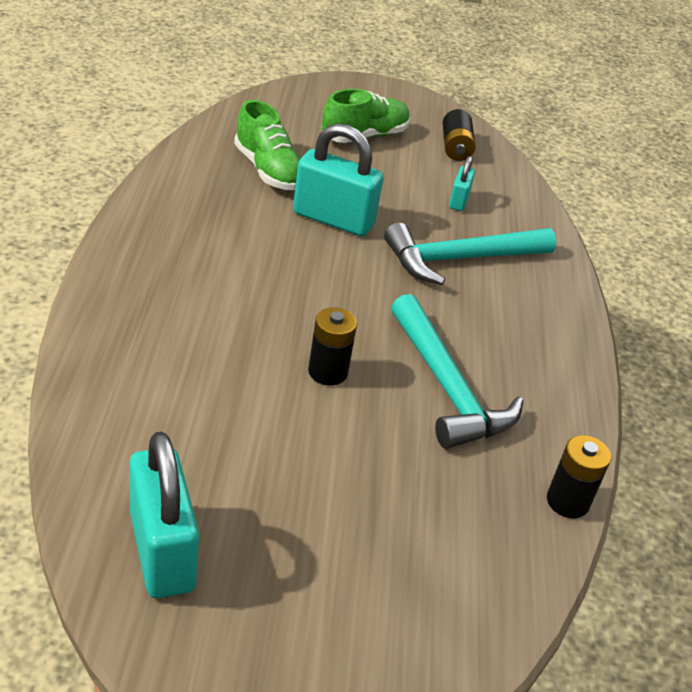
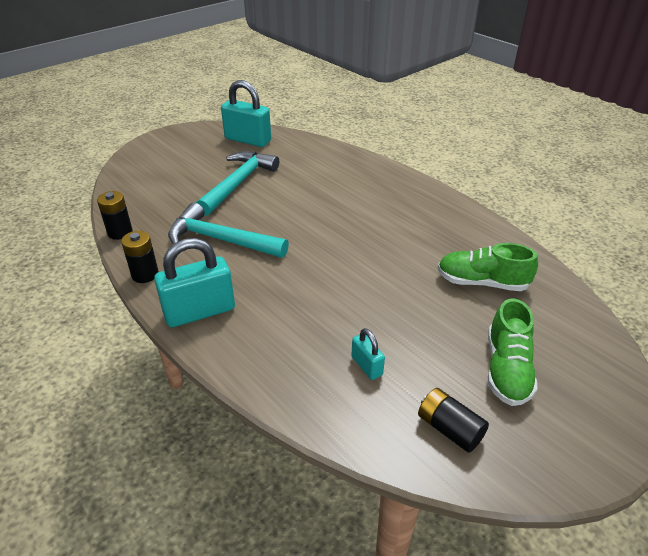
camera: 140 degrees right, 0 degrees up
(327, 372) = (278, 210): black battery -> black battery (145, 274)
(333, 219) = (399, 281): turquoise padlock -> turquoise padlock (199, 311)
(460, 259) = (303, 315): turquoise hammer -> turquoise hammer (238, 183)

